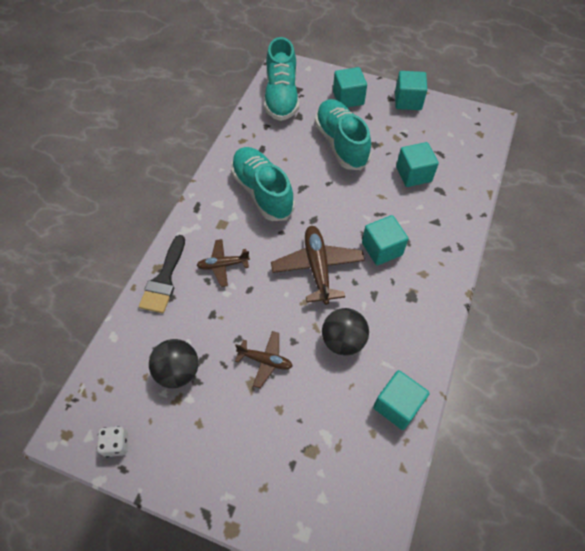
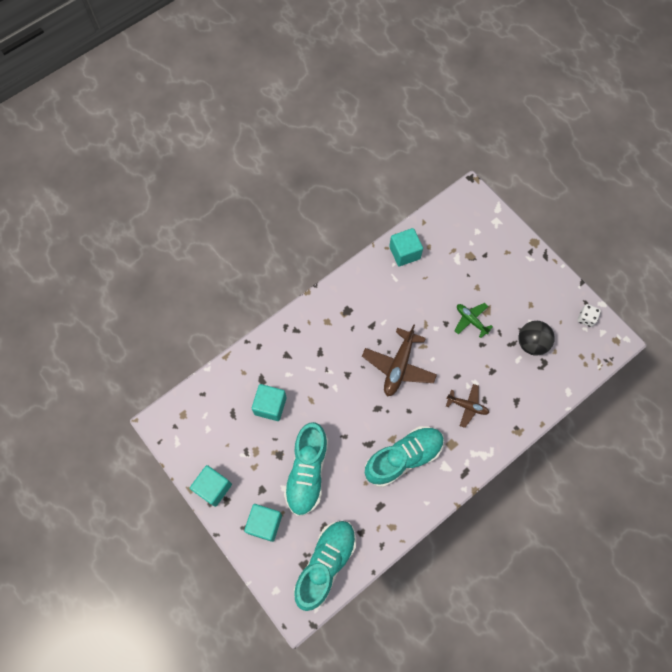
camera: 150 degrees left, 10 degrees up
(164, 279) = (516, 418): black brush -> none
(262, 192) = (403, 458): turquoise shoe -> turquoise shoe turned 120 degrees counterclockwise
(265, 360) = (471, 320): brown plane -> green plane
(343, 340) = (413, 306): black ball -> none
(382, 249) = (342, 355): turquoise cube -> none

